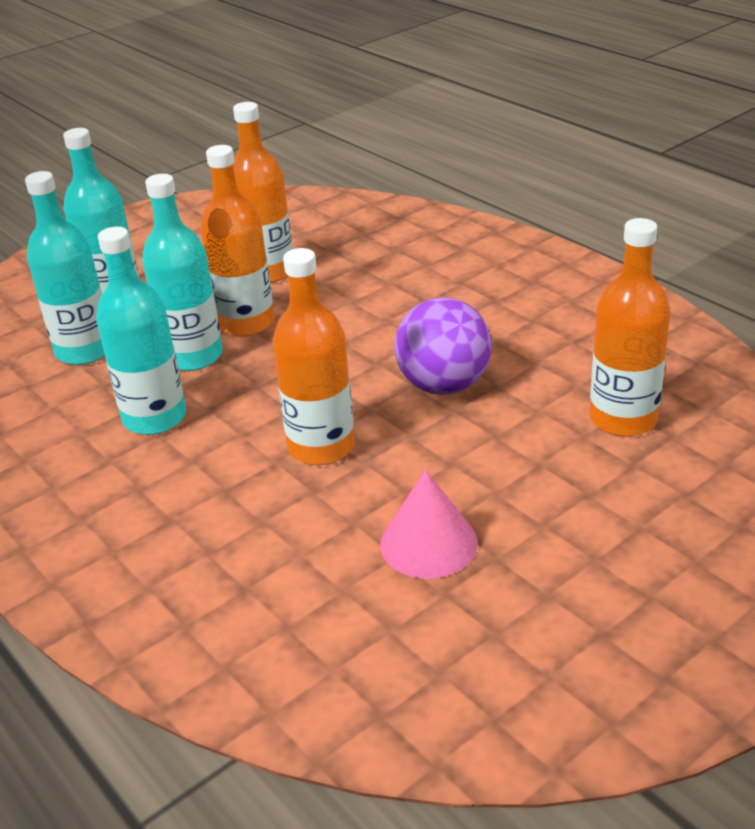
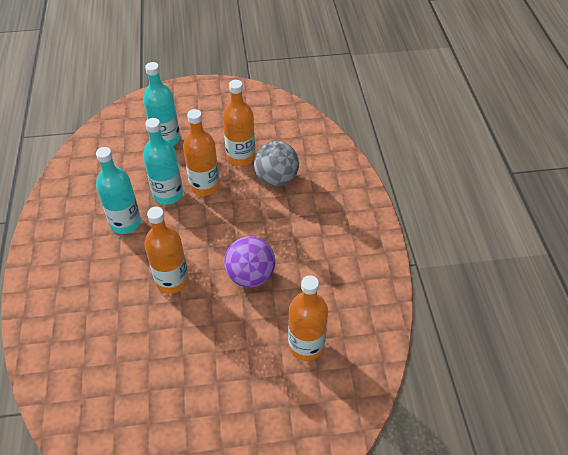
camera: 30 degrees right, 15 degrees up
(84, 351) = (131, 165): turquoise bottle -> none
(353, 272) = (276, 179): none -> grey ball
(428, 543) = (166, 361): pink cone -> none

